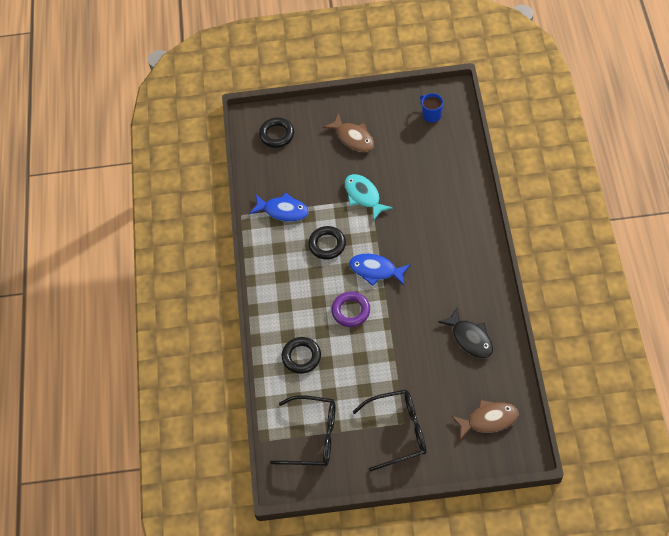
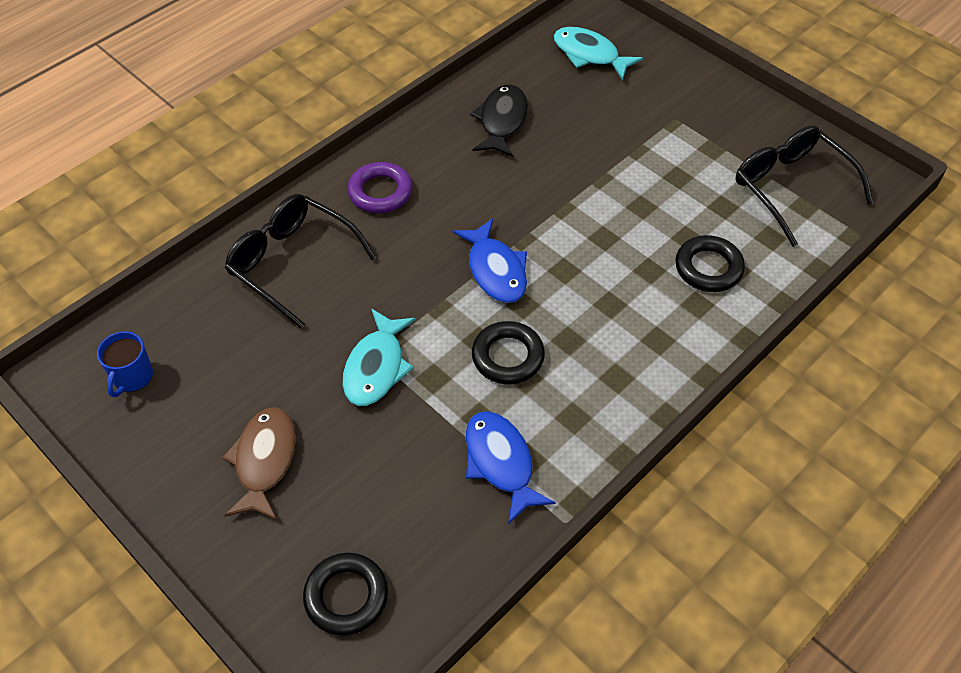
camera: 135 degrees left, 5 degrees down
(351, 311) = (586, 258): purple ring -> purple ring (380, 192)
(398, 431) = (690, 117): black glasses -> black glasses (292, 263)
(488, 420) = (589, 55): brown fish -> turquoise fish

